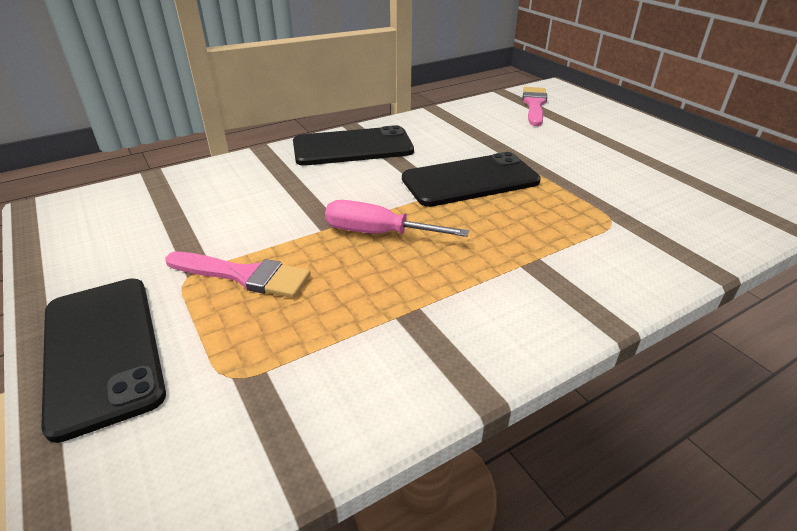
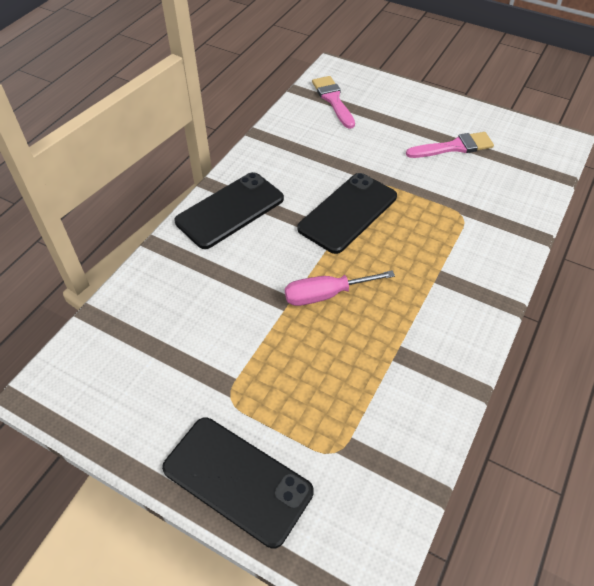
camera: 30 degrees left, 15 degrees up
(244, 275) = (269, 376): pink brush -> pink brush (454, 147)

